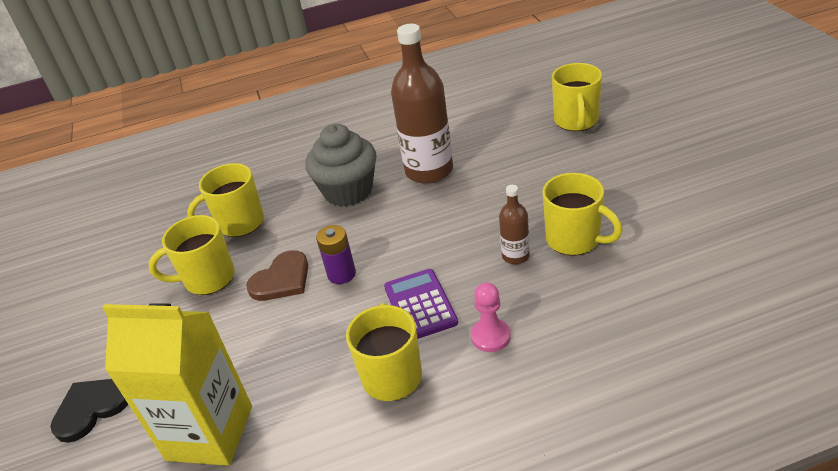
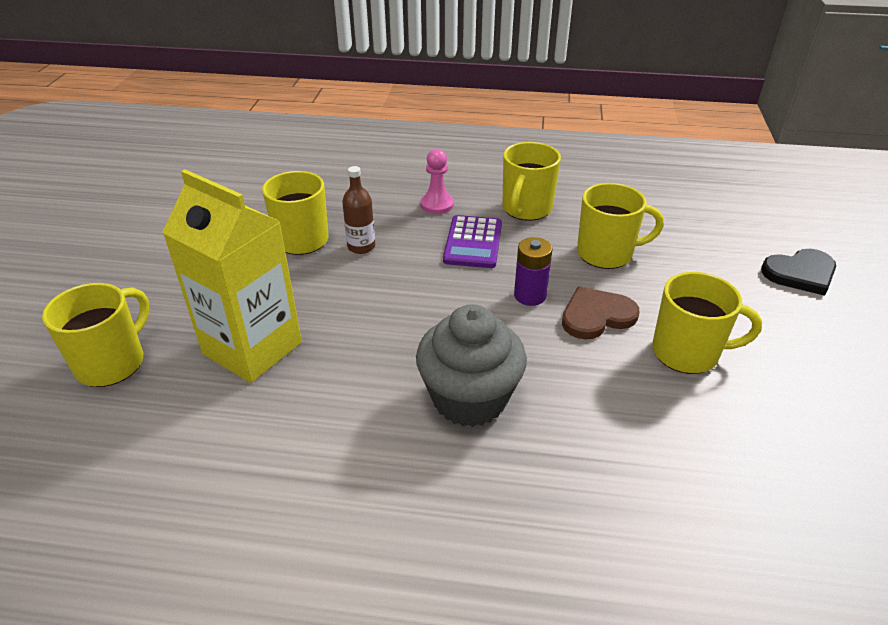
camera: 160 degrees left, 0 degrees up
(210, 433) = (682, 224): yellow carton -> yellow carton (252, 348)
(239, 223) = (639, 418): yellow mug -> yellow mug (606, 254)
(429, 170) = (349, 379): brown bottle -> none

